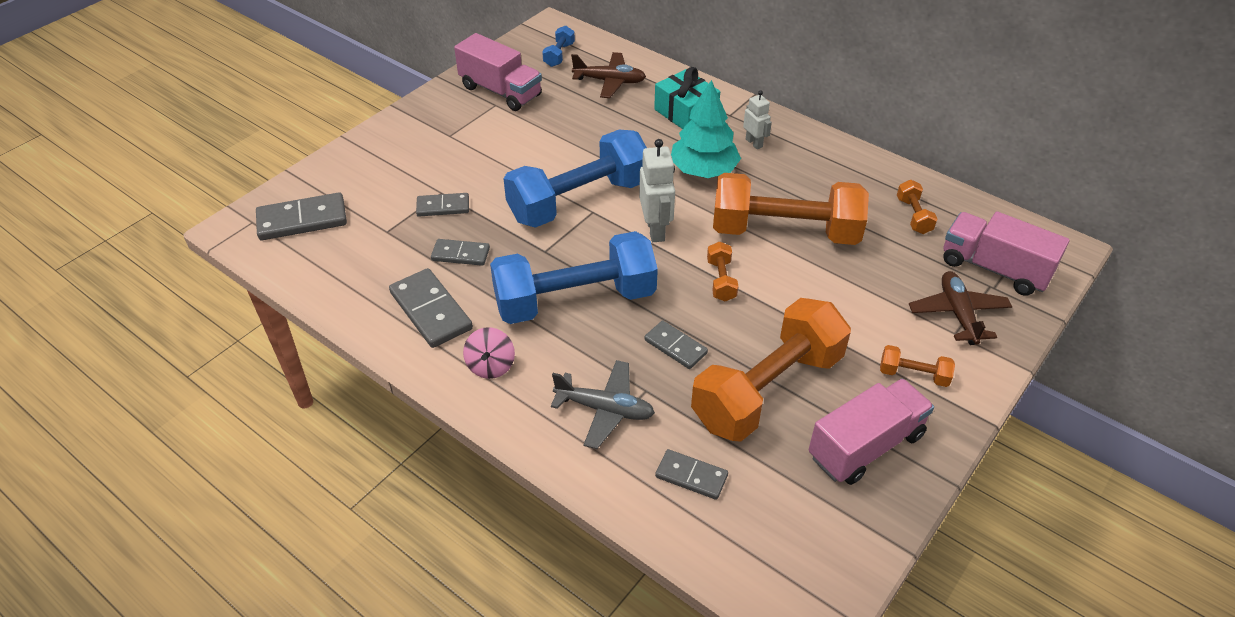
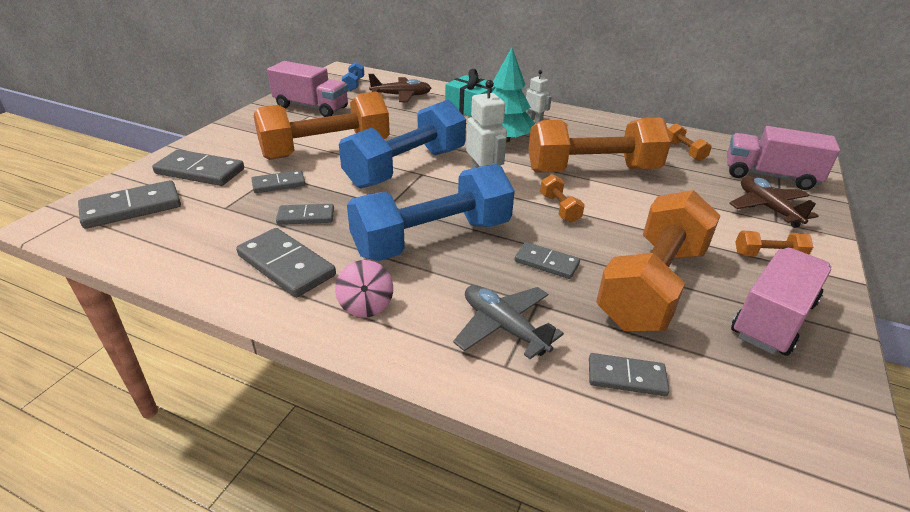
camera: 15 degrees left, 10 degrees down
(369, 179) = (200, 171): none -> grey domino
(501, 163) = (326, 150): none -> orange dumbbell
(605, 409) = (504, 327): grey plane -> grey plane turned 135 degrees counterclockwise

